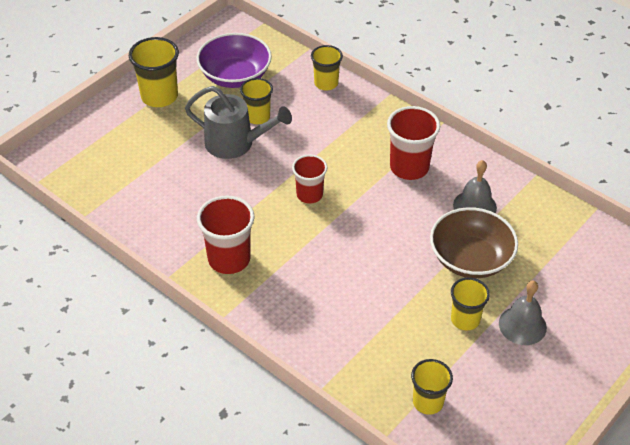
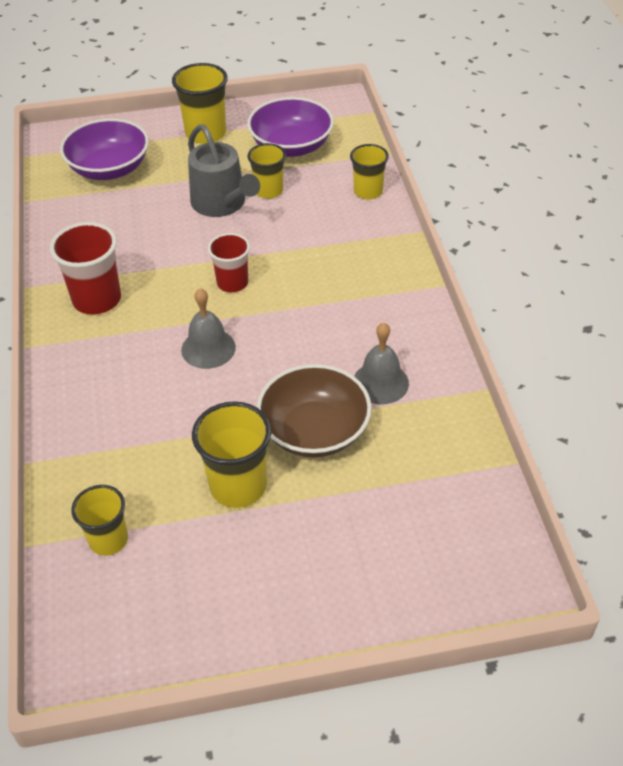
camera: 40 degrees right, 0 degrees up
(117, 160) = (109, 169): none -> purple bowl
(409, 167) = (357, 309): red cup -> none
(465, 319) = (238, 486): yellow cup -> yellow cup, size x1.52
(522, 325) = (289, 530): grey bell -> grey bell (208, 348)

